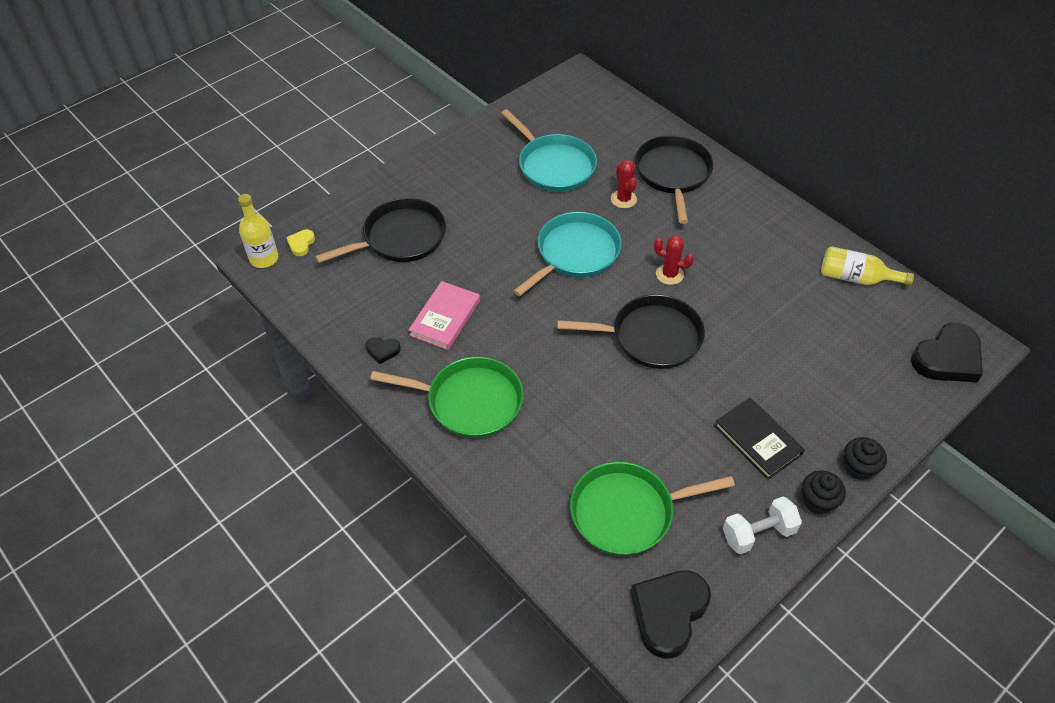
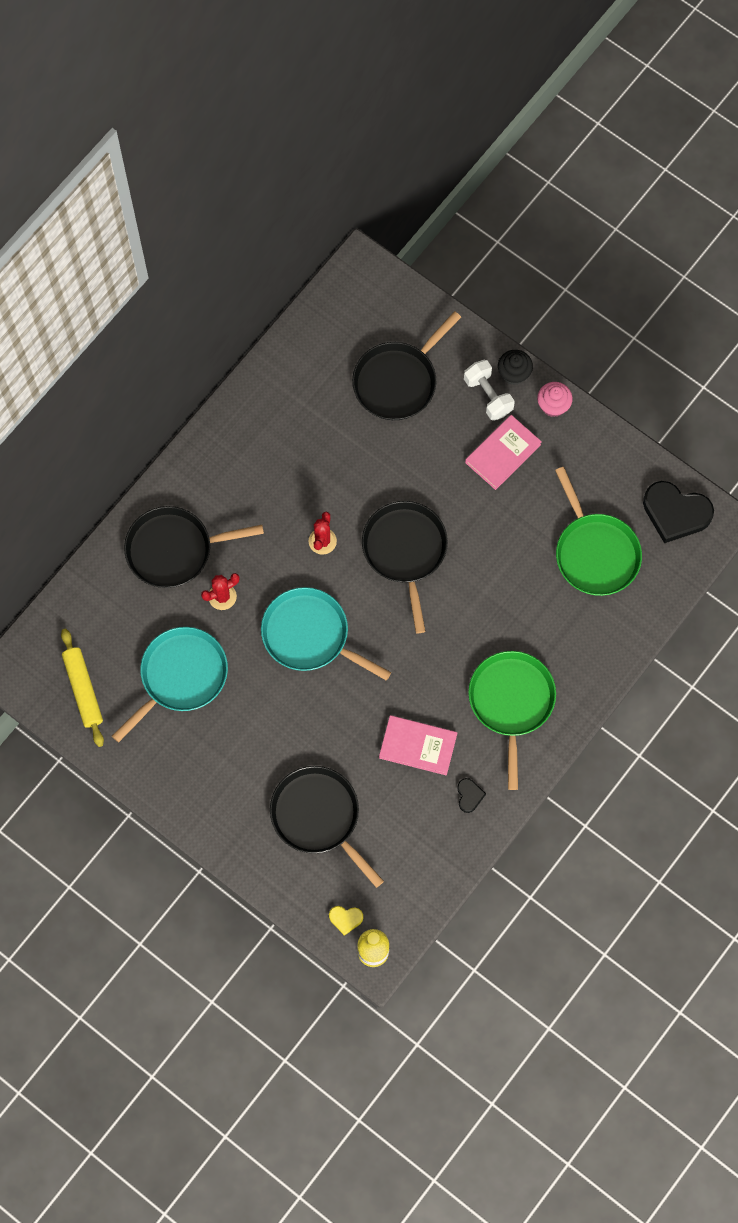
camera: 100 degrees left, 20 degrees up
(555, 109) = (83, 690): none -> yellow rolling pin
(757, 440) = (503, 453): black book -> pink book
(758, 533) = (592, 450): white dumbbell -> white dumbbell (488, 396)
(817, 501) = (553, 405): black cupcake -> pink cupcake
(845, 358) = (398, 381): none -> black pan
(855, 278) = (296, 370): yellow bottle -> none
(947, 358) = (381, 296): black heart -> none

